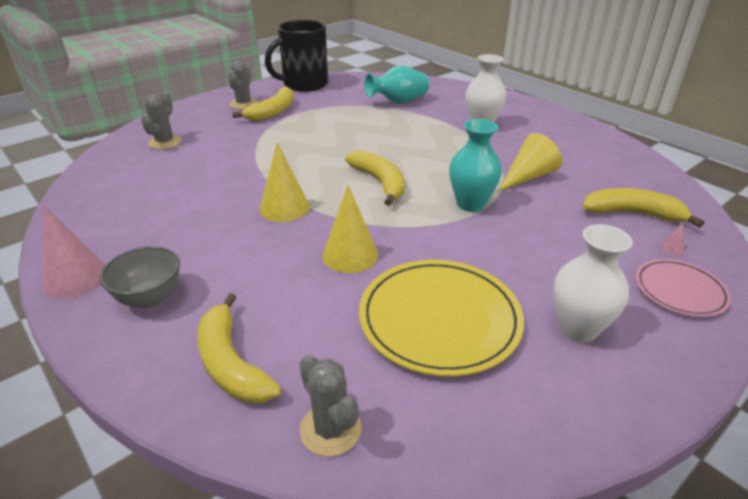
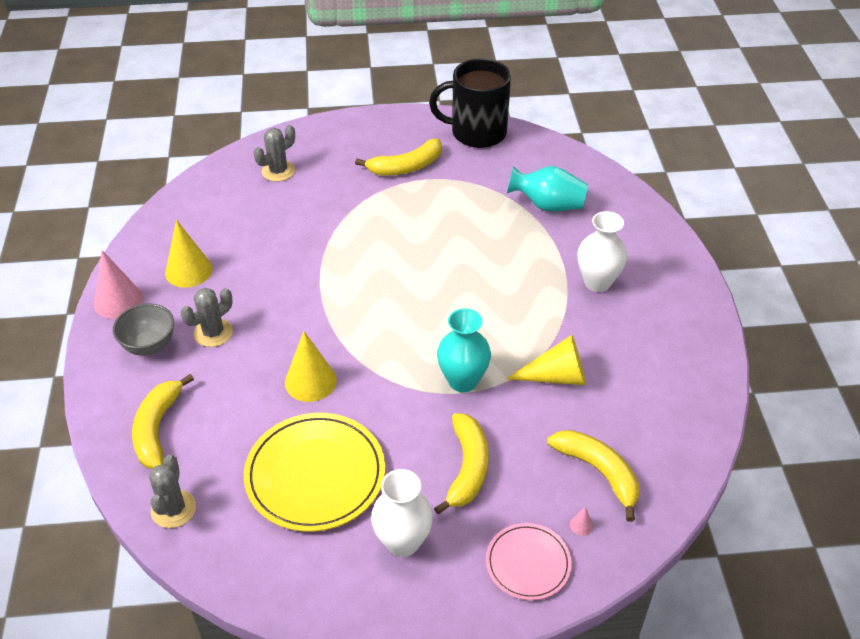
camera: 35 degrees right, 10 degrees up
(244, 104) = (389, 142): grey cactus -> grey cactus (213, 333)
(284, 208) = (307, 304): yellow cone -> yellow cone (188, 270)
(380, 182) = (411, 314): yellow banana -> yellow banana (467, 468)

